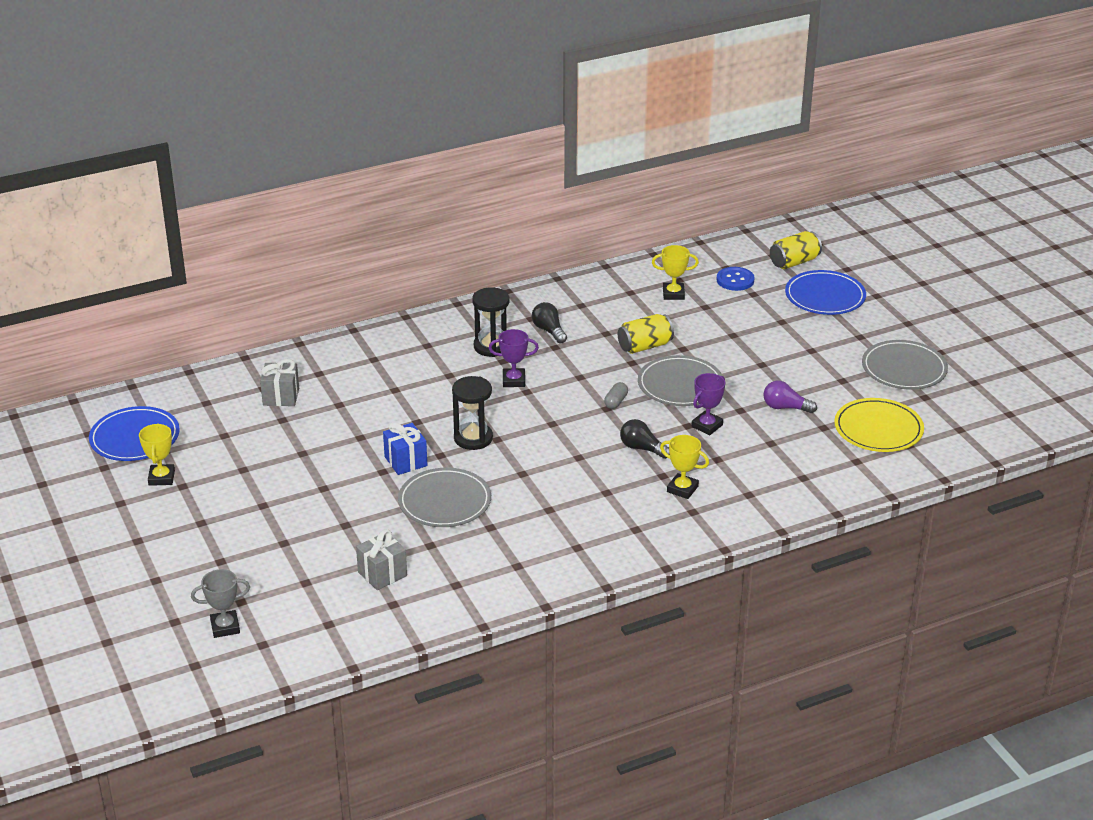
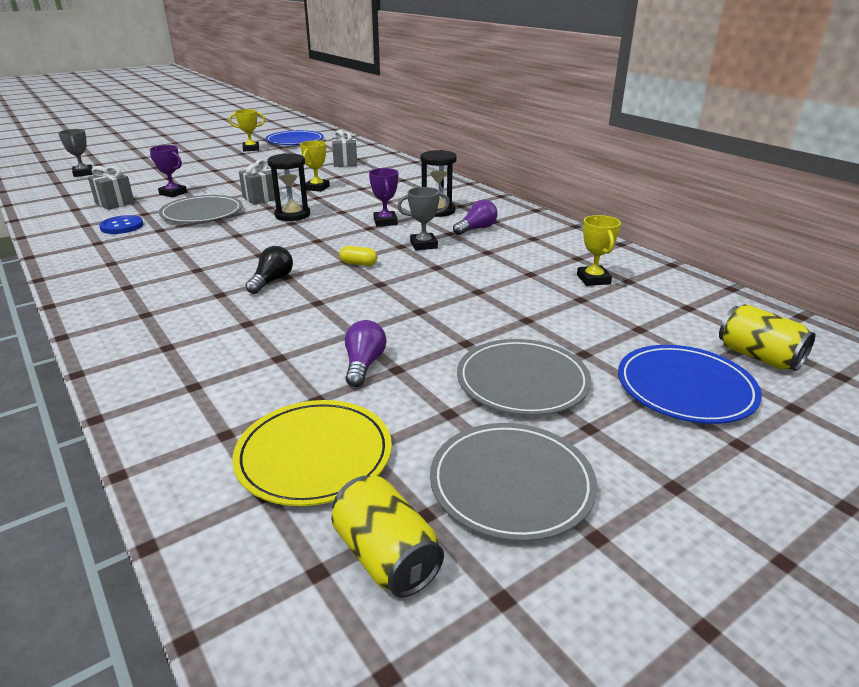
camera: 80 degrees right, 5 degrees down
(405, 461) = (261, 198): blue gift -> grey gift
(549, 331) = (476, 229): black light bulb -> purple light bulb
(581, 364) = (423, 245): none -> grey trophy
(616, 402) = (358, 264): grey capsule -> yellow capsule
(645, 346) = (472, 271): yellow can -> yellow can (386, 556)
(680, 385) = (400, 294): grey plate -> grey plate (522, 381)
(682, 489) = (190, 306): yellow trophy -> yellow trophy (317, 188)
(707, 426) = (316, 313): purple trophy -> purple trophy (173, 193)
(735, 280) = (662, 314): blue button -> blue button (122, 226)

